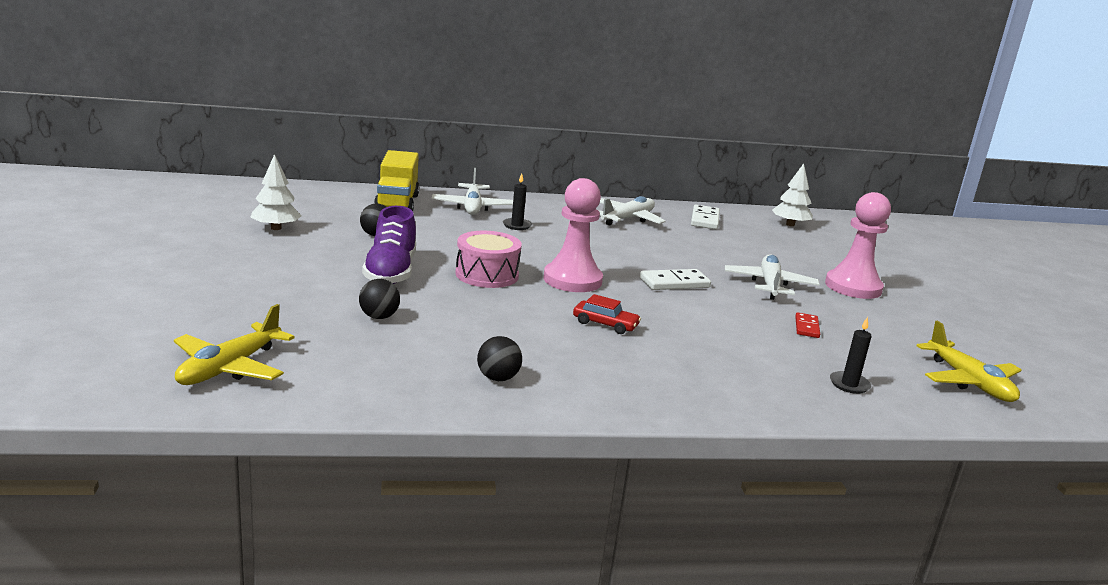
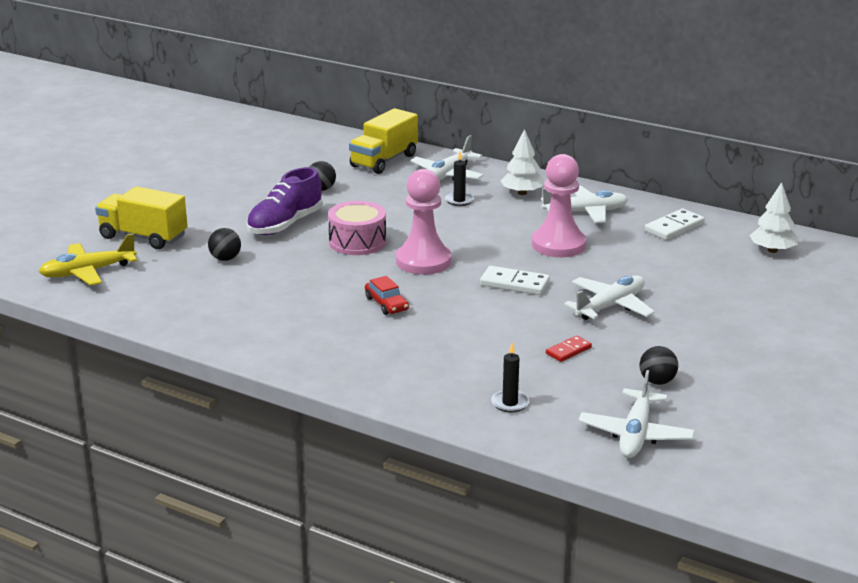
camera: 40 degrees right, 5 degrees up
(246, 314) = (143, 237): none -> yellow truck
(276, 228) = (253, 170): white tree -> white tree (522, 193)
(498, 378) = (239, 322): black ball -> black ball (657, 381)
(853, 287) = (703, 328): pink pawn -> pink pawn (558, 245)
(969, 382) = (635, 434): yellow plane -> white plane

